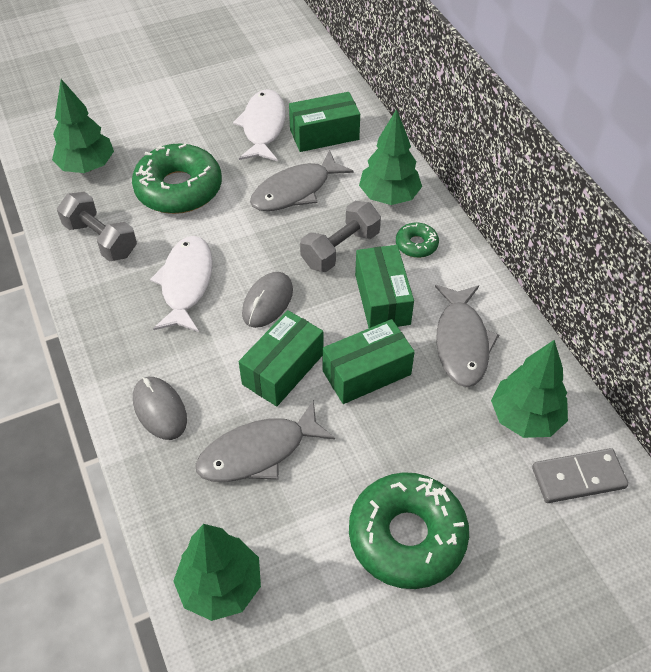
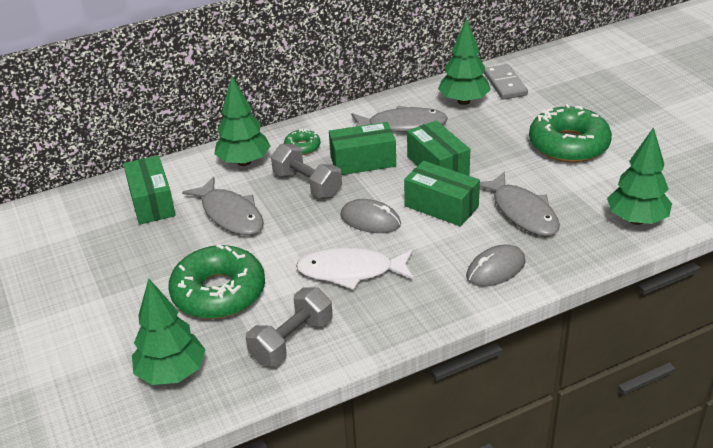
camera: 90 degrees left, 15 degrees down
(263, 127) = (131, 243): white fish -> none

